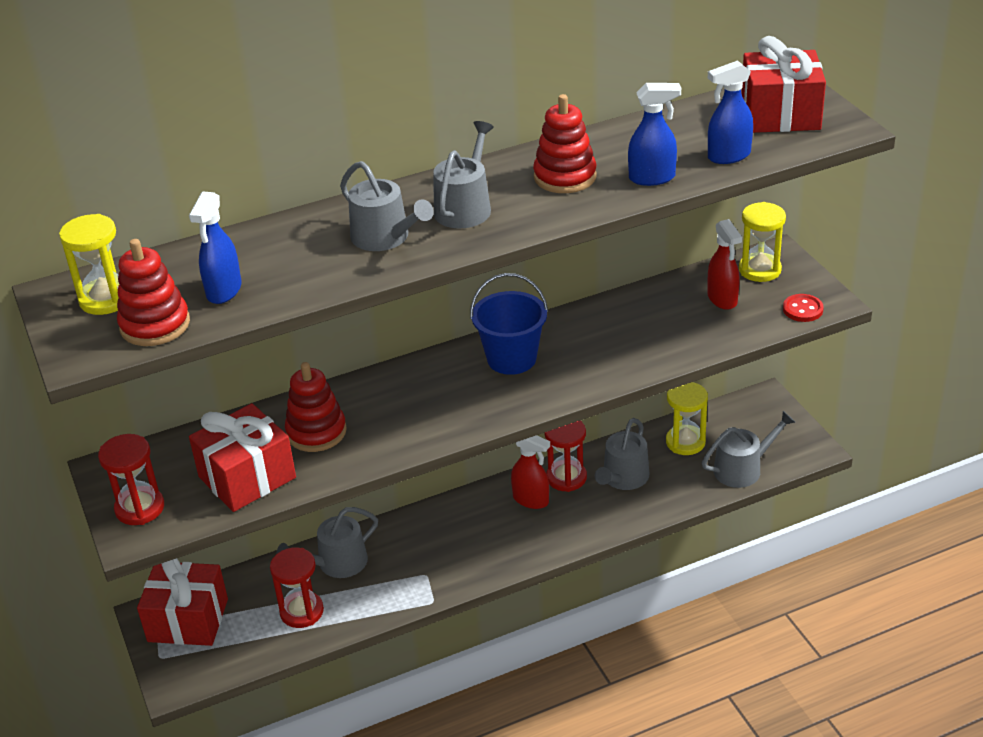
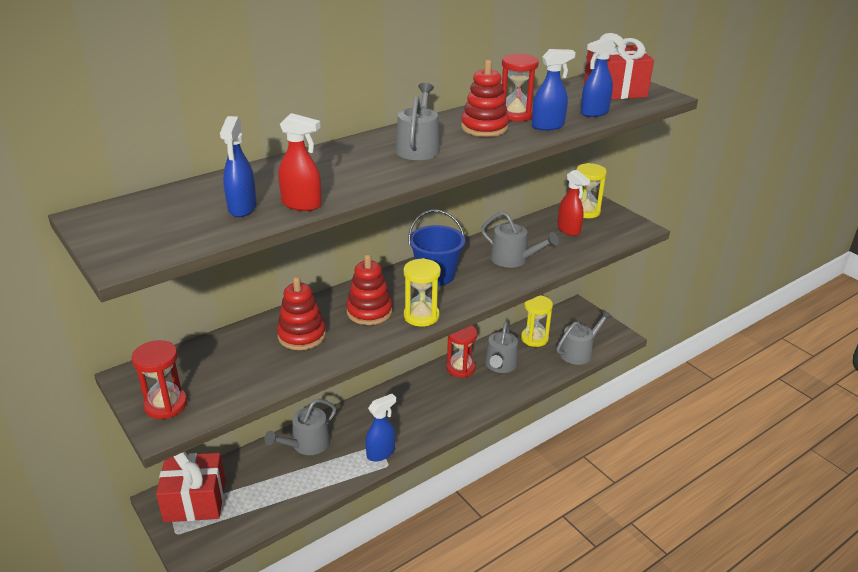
camera: 15 degrees left, 5 degrees down
(106, 299) = (138, 219): yellow hourglass -> yellow hourglass (421, 316)
(155, 325) = (188, 234): red stacking toy -> red stacking toy (369, 312)
(247, 477) = (253, 373): red gift -> none
(302, 611) = (287, 483): red hourglass -> red hourglass (515, 115)
(385, 237) = (364, 168): grey watering can -> grey watering can (513, 259)
(428, 585) = (381, 453): none -> blue spray bottle
(531, 500) = (440, 385): red spray bottle -> red spray bottle (302, 205)
(802, 309) = (625, 233): red button -> none

